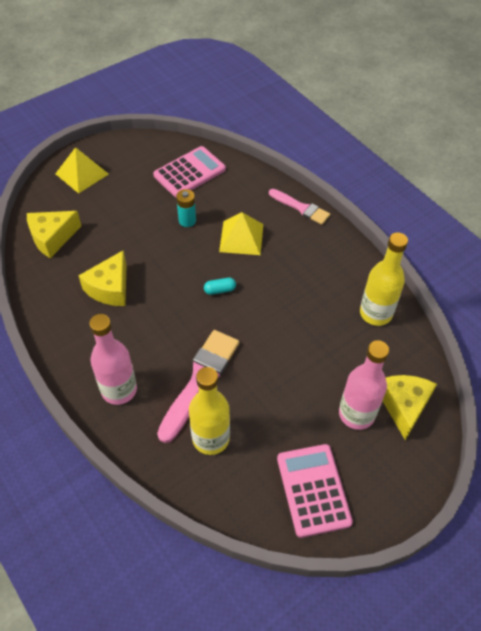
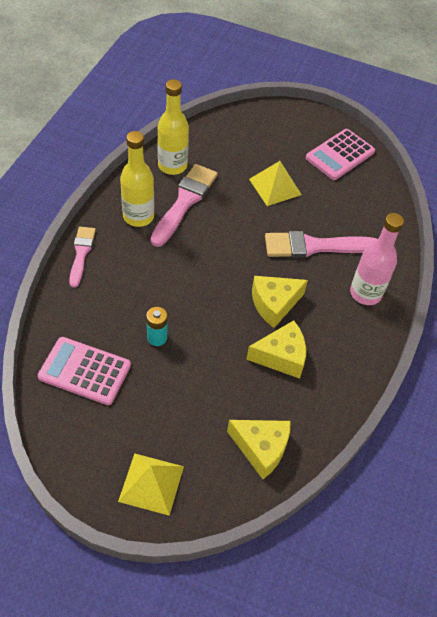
camera: 125 degrees left, 0 degrees up
(211, 438) = (353, 220): yellow bottle -> yellow bottle (138, 216)
(220, 290) = (222, 272): turquoise capsule -> none
(241, 238) = (150, 283): yellow pyramid -> yellow pyramid (275, 186)
(320, 301) = (184, 202): none -> pink brush
(356, 414) = (269, 151): pink bottle -> none
(404, 406) = (243, 130): yellow cheese -> yellow cheese (274, 304)

